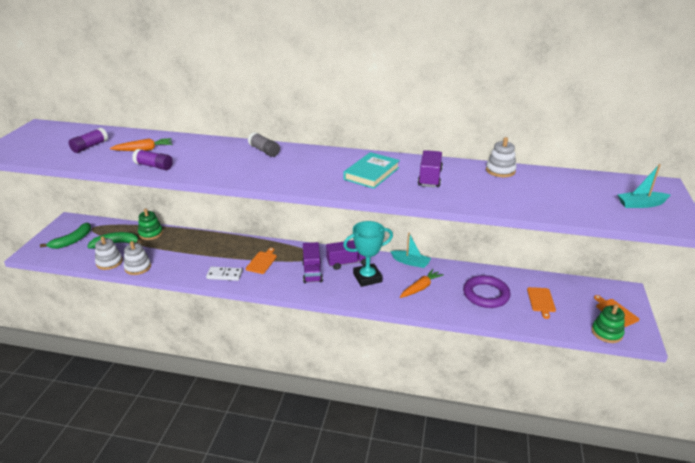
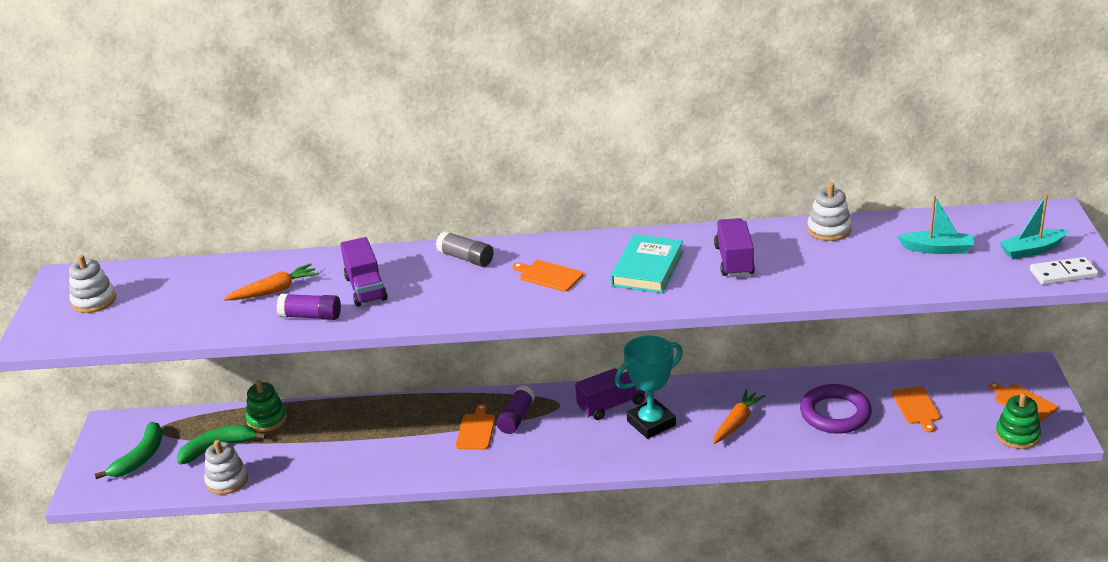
camera: 10 degrees left, 0 degrees up
(90, 146) = (181, 300): purple glue stick -> purple glue stick (516, 418)
(138, 267) = (279, 479): white stacking toy -> white stacking toy (94, 301)
(224, 275) = (427, 463): white domino -> white domino (1063, 274)
(308, 167) = (549, 275): none -> orange cutting board
(312, 272) = (562, 431): purple truck -> purple truck (365, 288)
(411, 262) = (707, 385): turquoise boat -> turquoise boat (937, 249)

